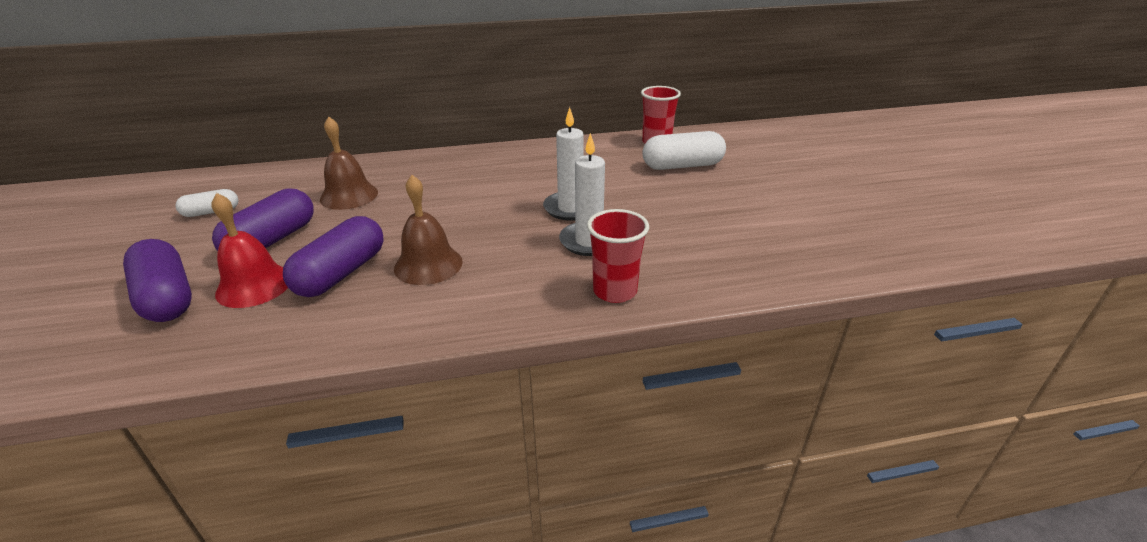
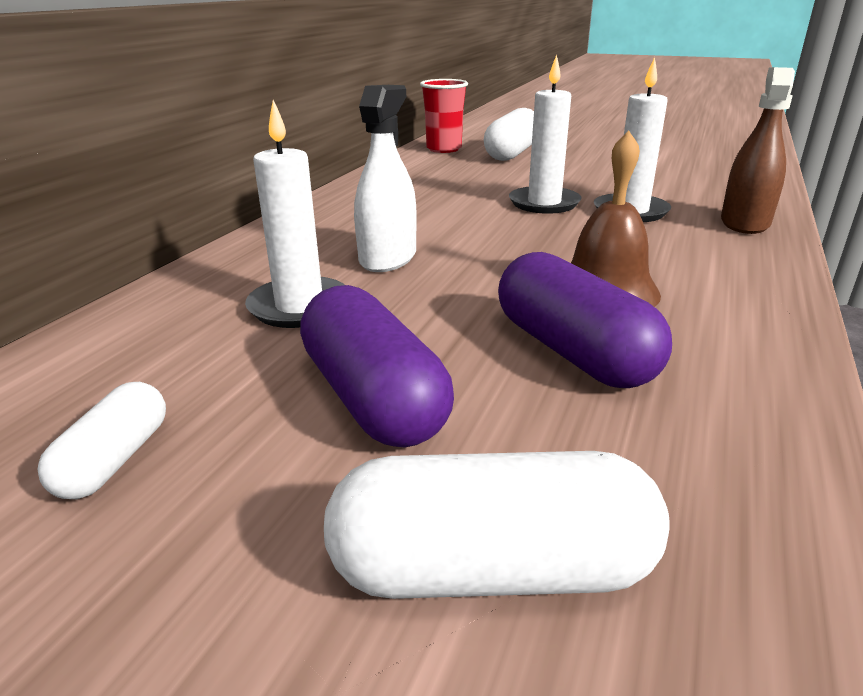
camera: 55 degrees left, 5 degrees down
(166, 297) = (492, 569): purple capsule -> white capsule
(254, 285) = (541, 438): red bell -> none
(349, 196) = (299, 306): brown bell -> white candle
(425, 194) = (388, 258): none -> white spray bottle
(615, 291) = (744, 223): red cup -> brown spray bottle

